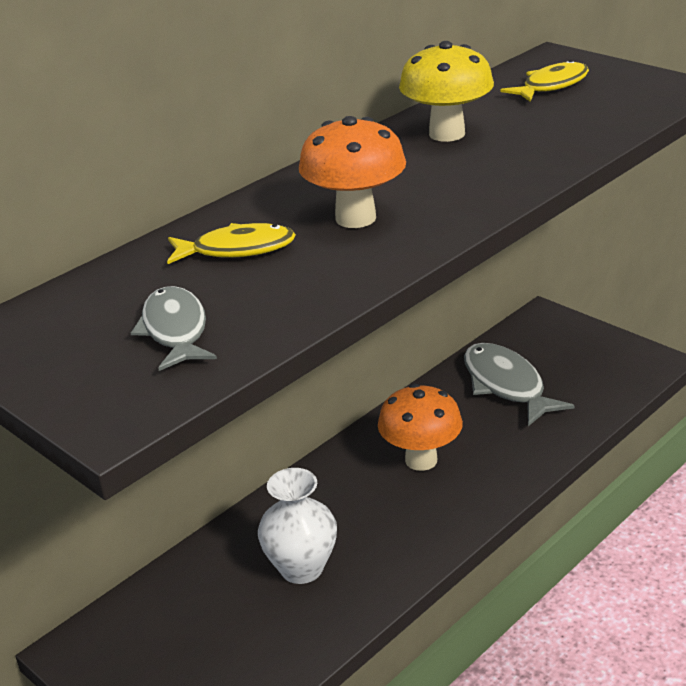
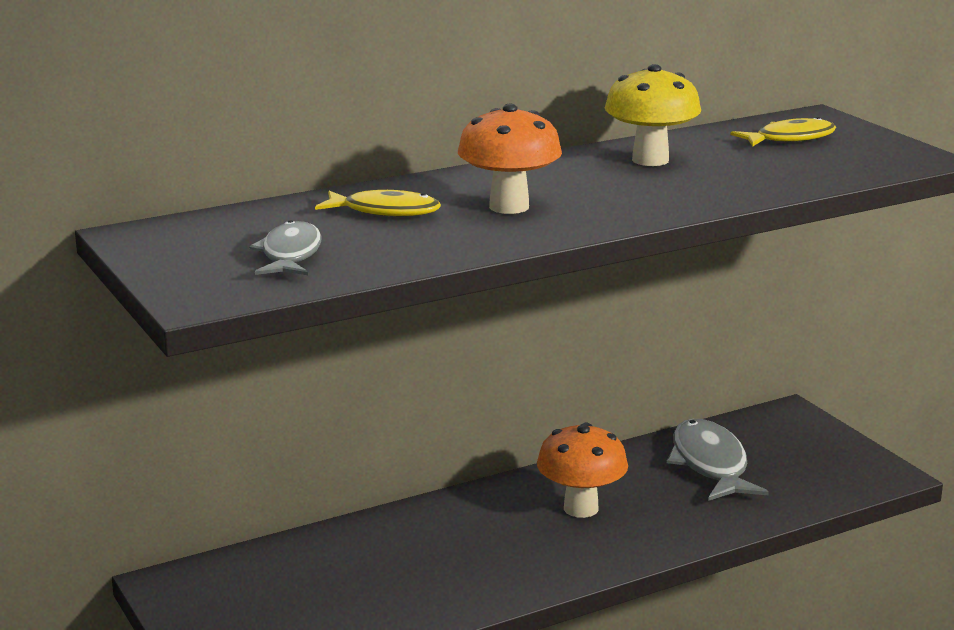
camera: 15 degrees right, 10 degrees down
(301, 568) = (410, 568): white vase -> none

